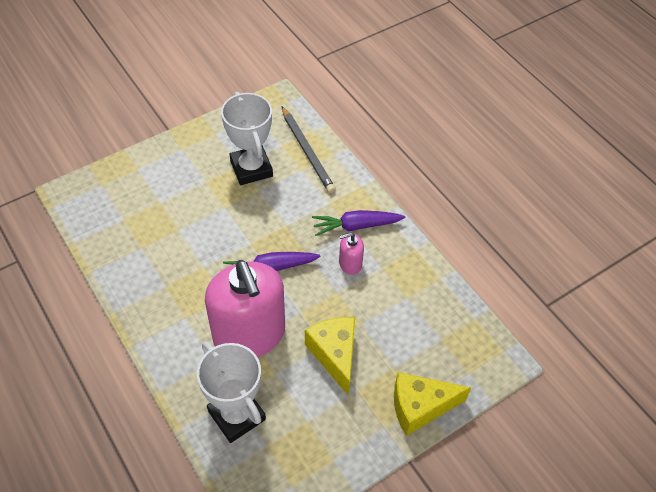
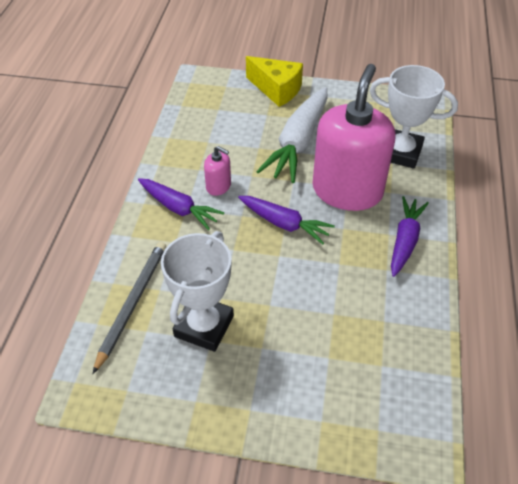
camera: 135 degrees left, 5 degrees down
(168, 320) = (404, 241): none -> purple carrot
(236, 415) = (400, 152): white trophy -> white trophy turned 75 degrees counterclockwise
(335, 355) = (298, 142): yellow cheese -> white carrot

